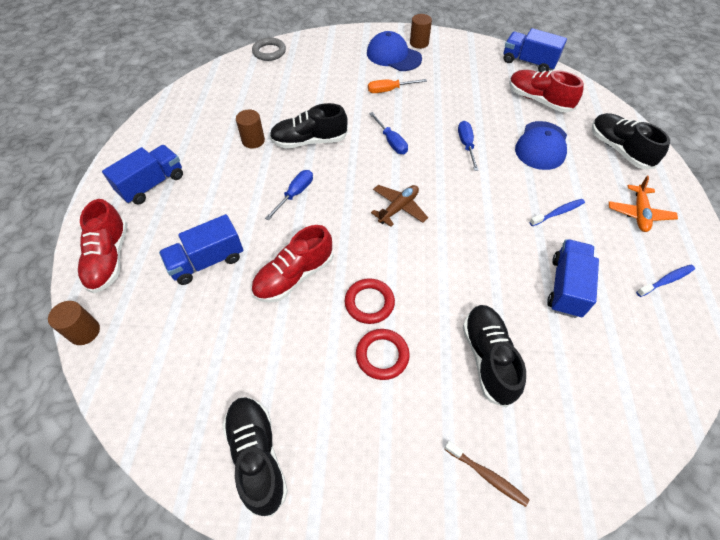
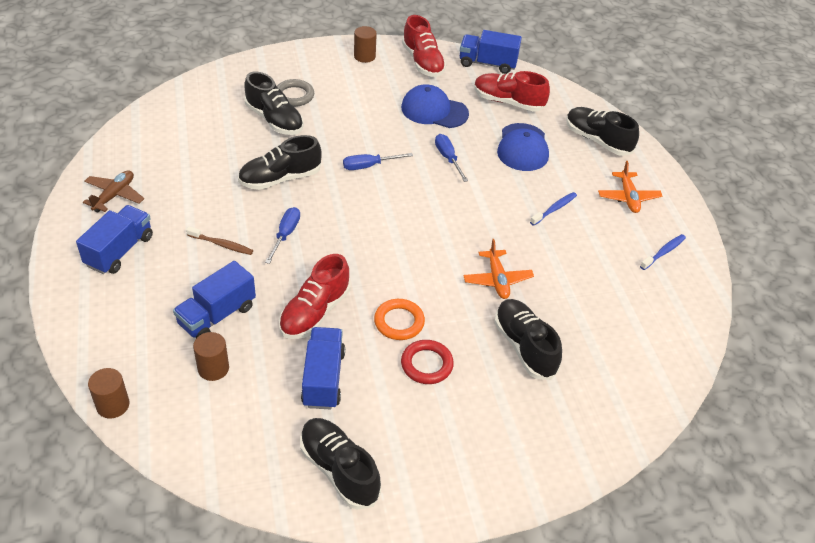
camera: 20 degrees left, 10 degrees down
(109, 258) = (105, 332): red shoe -> red shoe (422, 62)
(253, 140) = (217, 187): brown cylinder -> brown cylinder (213, 368)
(269, 52) = (195, 87): grey ring -> grey ring (294, 96)
(323, 88) = (274, 120): none -> black shoe
(369, 303) = (399, 322): red ring -> orange ring
(389, 90) = (349, 112): orange screwdriver -> none
(391, 141) = (369, 166): blue screwdriver -> blue screwdriver turned 120 degrees clockwise
(393, 56) = (341, 74): blue cap -> blue cap (434, 110)
(398, 208) = (398, 230): brown plane -> brown plane (114, 195)
(480, 277) = (497, 279): none -> orange plane
(487, 475) = (549, 438): brown toothbrush -> brown toothbrush (221, 244)
(566, 287) = (578, 274): blue truck -> blue truck (323, 378)

